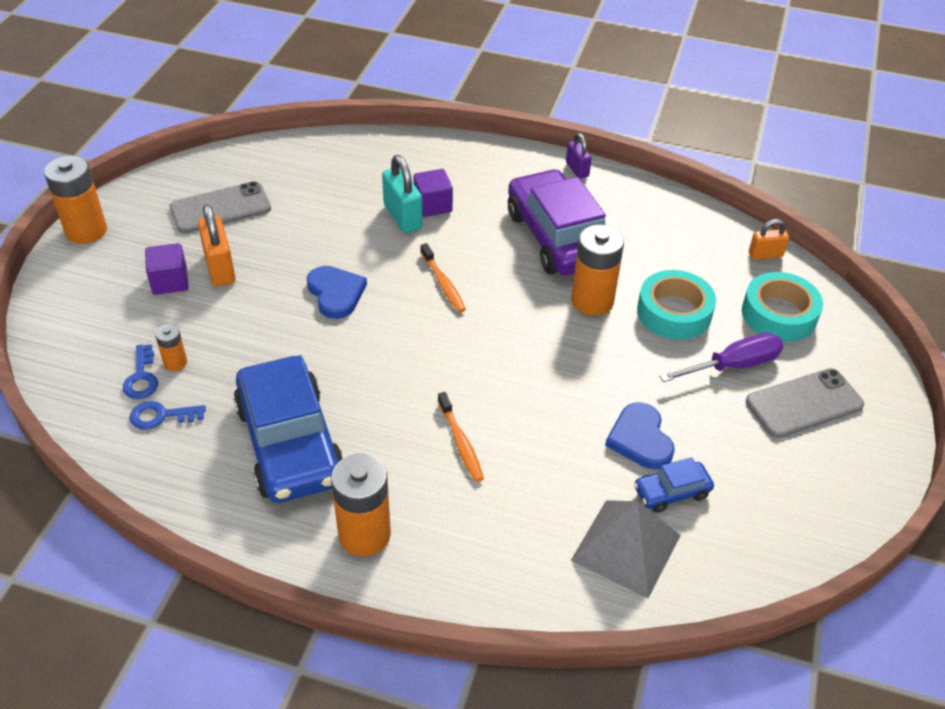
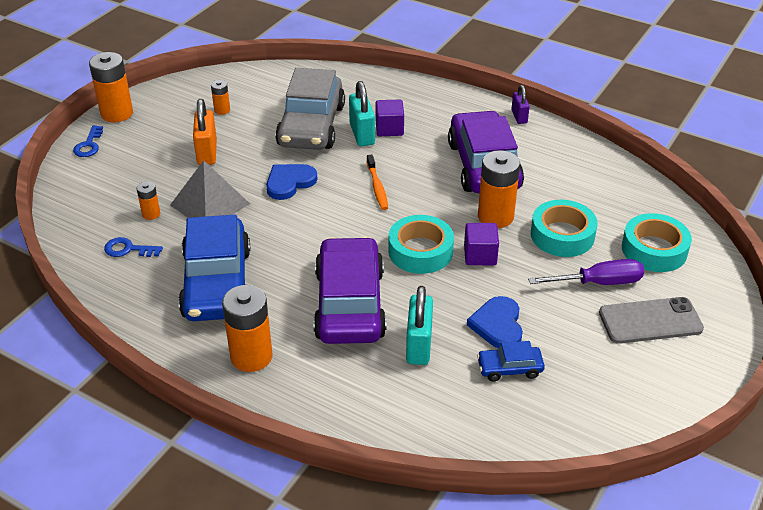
camera: 15 degrees right, 5 degrees down
(141, 378) = (123, 221): blue key -> blue key (89, 145)
(170, 281) = (166, 157): purple cube -> purple cube (480, 255)
(220, 208) = (222, 110): grey phone -> orange battery
(336, 293) = (289, 182): blue heart -> blue heart turned 120 degrees counterclockwise
(338, 214) = (311, 126): none -> grey car
(460, 442) = (349, 304): orange toothbrush -> purple car
(521, 359) = (420, 251): none -> turquoise tape
(559, 482) = (418, 345): none -> turquoise padlock
(626, 547) = (456, 402): grey pyramid -> grey pyramid (210, 204)
(765, 255) = (659, 202): orange padlock -> none

